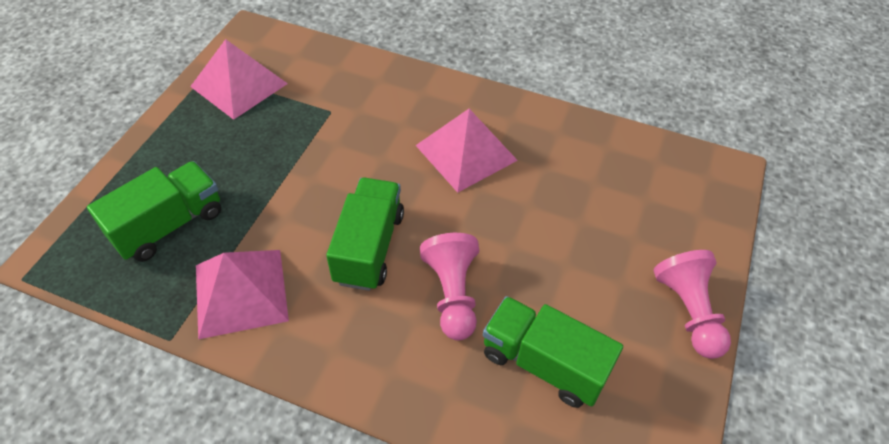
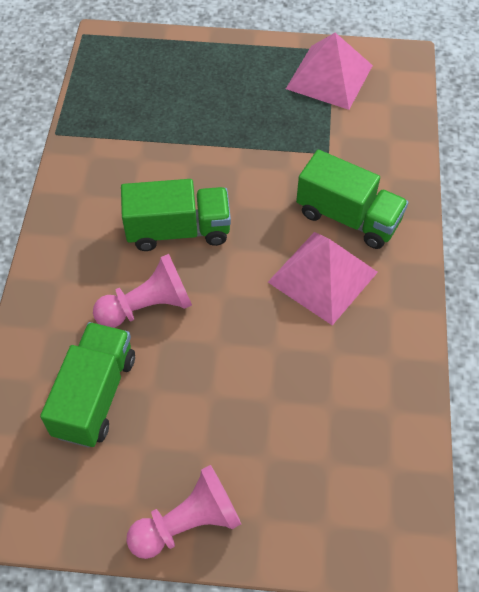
camera: 75 degrees right, 5 degrees up
(169, 225) = (156, 92): green truck -> green truck (348, 217)
(240, 292) = (107, 159): pink pyramid -> none

